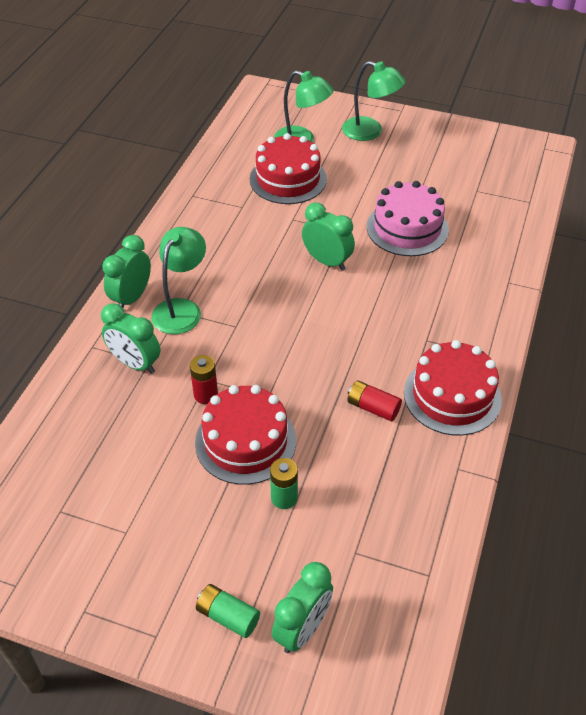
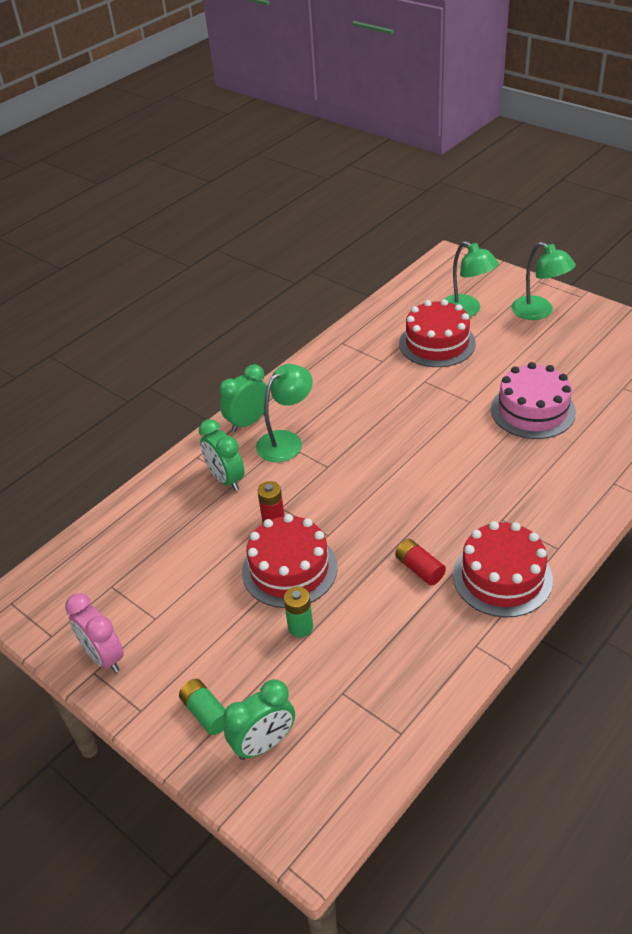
camera: 25 degrees right, 5 degrees down
(88, 591) = (104, 657): none -> pink clock
(327, 261) = (439, 426): green clock -> none

